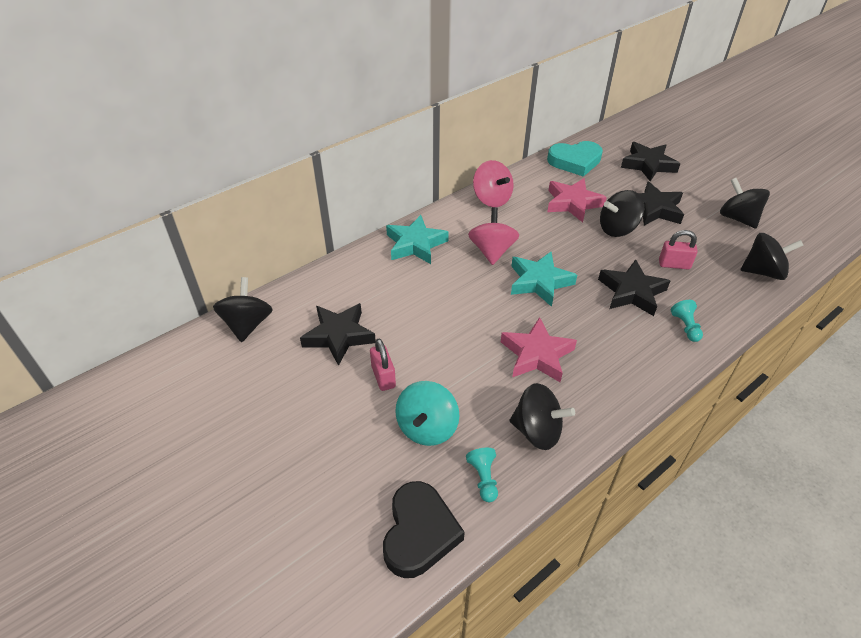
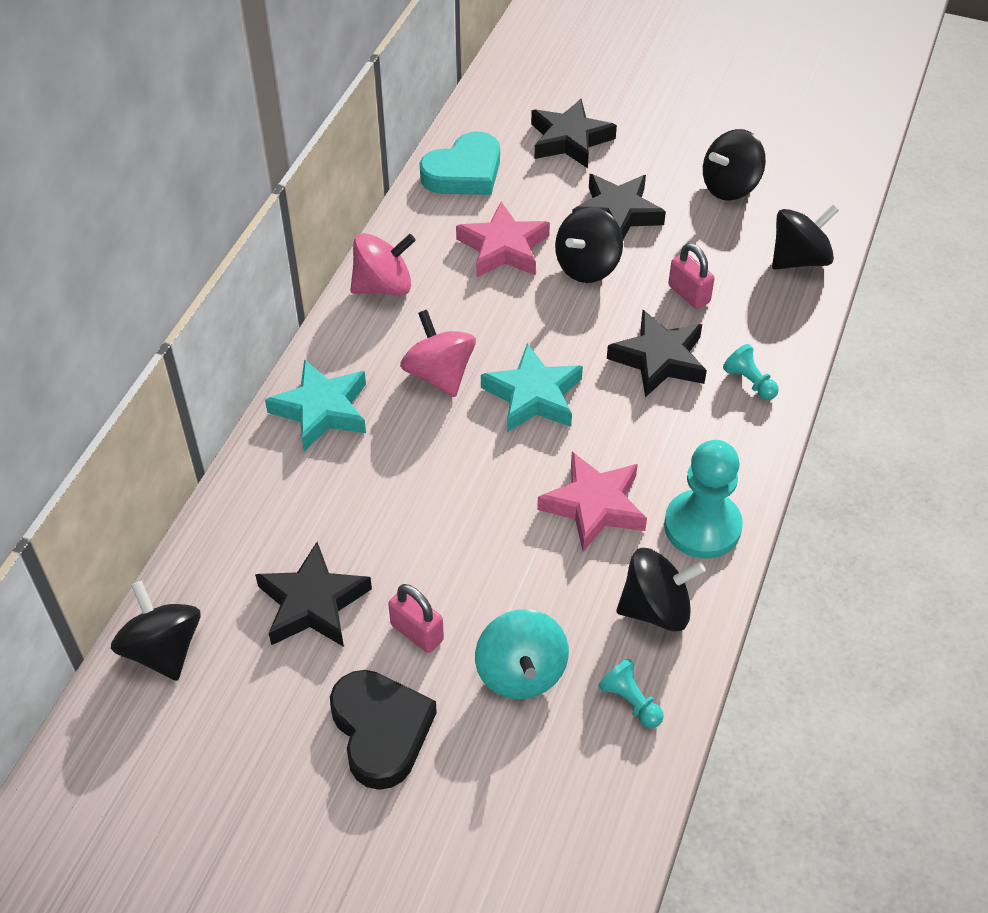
camera: 30 degrees left, 5 degrees up
(419, 533) = (599, 806): black heart -> black heart (381, 731)
(491, 199) = (383, 286): pink spinning top -> pink spinning top turned 45 degrees counterclockwise
(600, 396) = (702, 526): none -> turquoise pawn
(674, 264) = (689, 294): pink padlock -> pink padlock turned 75 degrees clockwise
(737, 218) = (730, 187): black spinning top -> black spinning top turned 60 degrees counterclockwise

